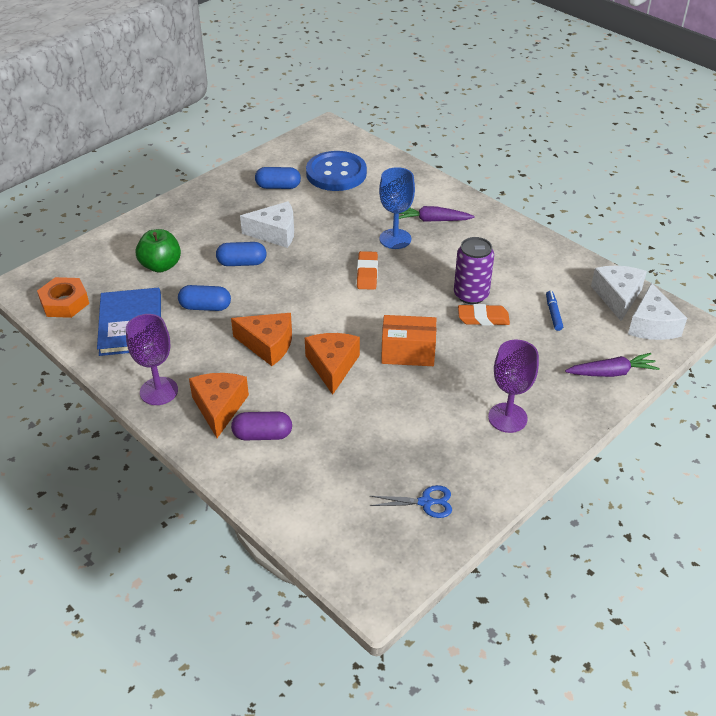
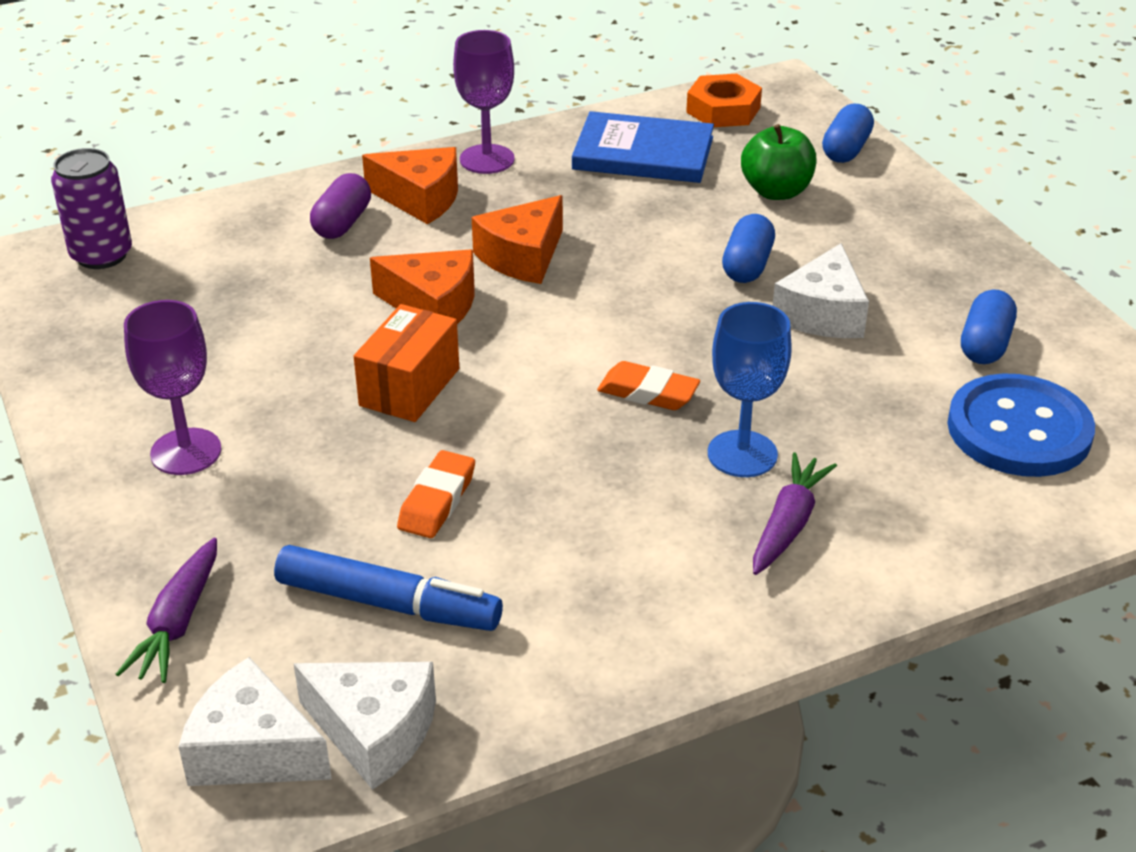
camera: 110 degrees right, 5 degrees down
(205, 307) = (647, 216): blue capsule -> blue capsule (846, 149)
(425, 502) = (109, 327): blue scissors -> none
(471, 295) = (513, 506): purple can -> purple can (101, 255)
(553, 314) = (388, 604): blue marker -> blue marker, size x2.01

